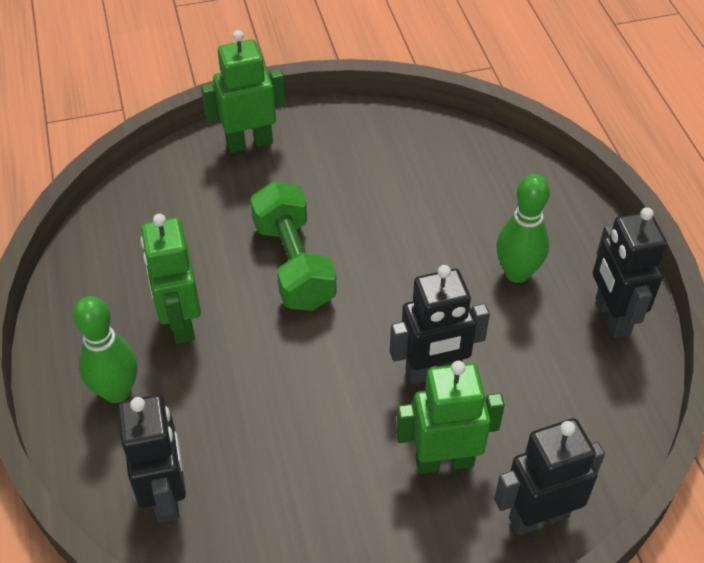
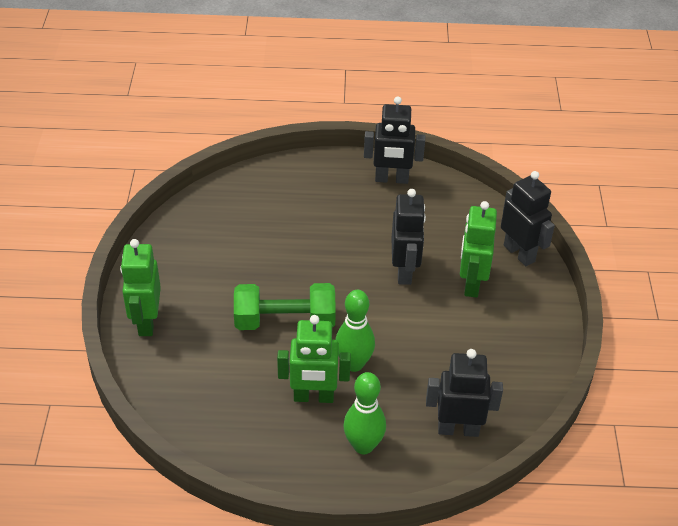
camera: 75 degrees left, 5 degrees down
(517, 273) = (341, 210): green bowling pin -> green bowling pin (354, 364)
(538, 517) = (519, 253): black robot -> black robot turned 150 degrees clockwise

